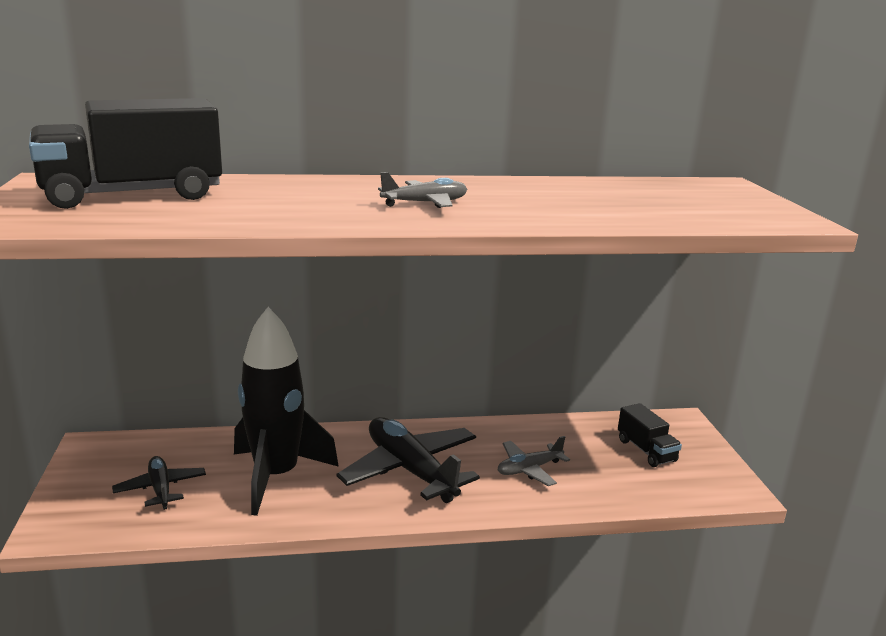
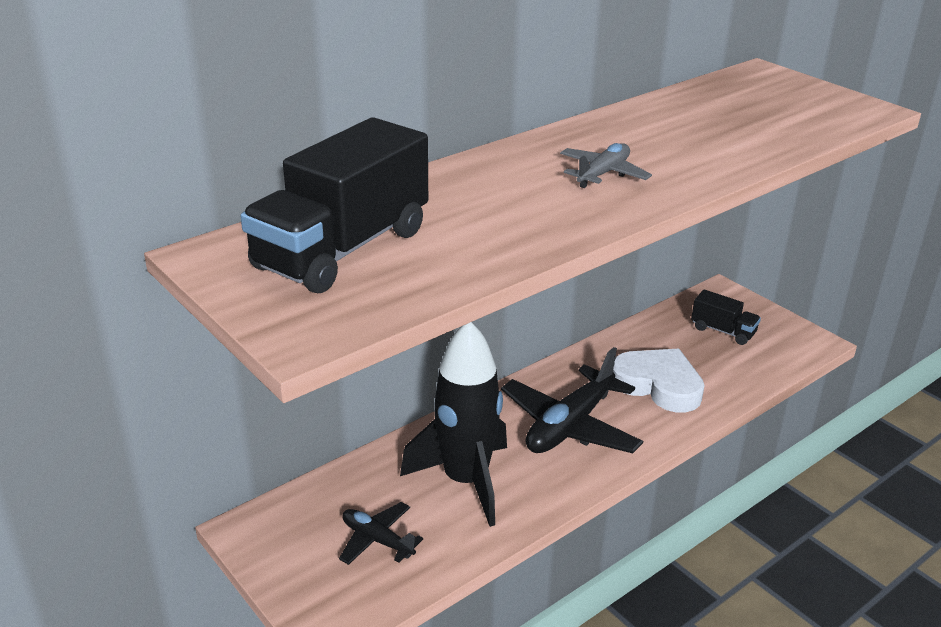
camera: 30 degrees left, 10 degrees up
(410, 470) = (570, 426): black plane -> black plane turned 75 degrees counterclockwise
(529, 469) = (658, 385): grey plane -> white heart

